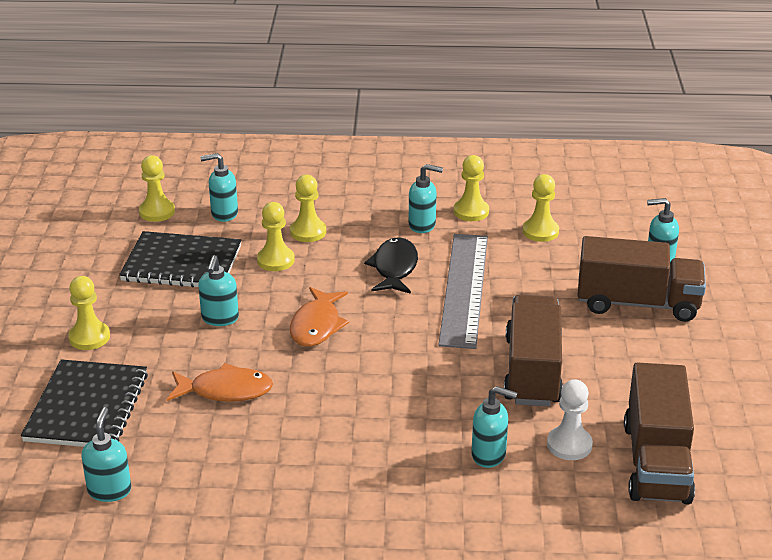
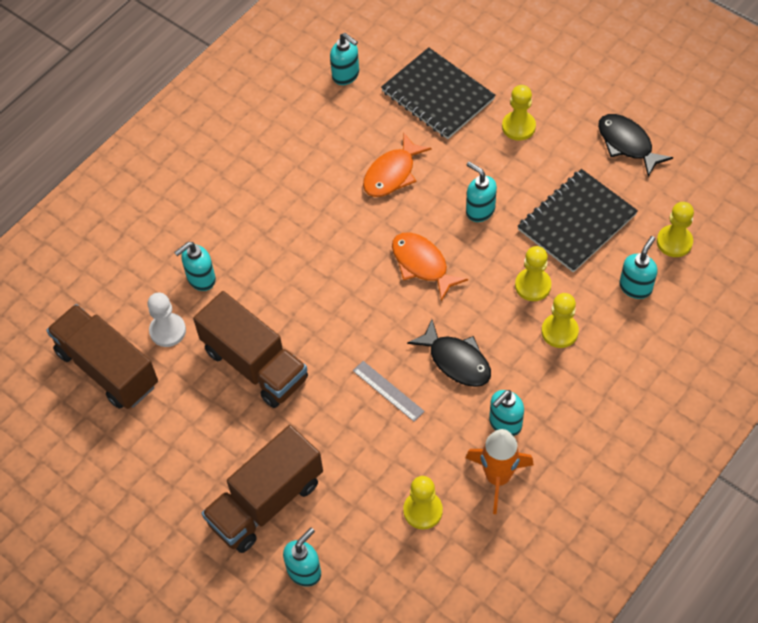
camera: 130 degrees right, 25 degrees up
(60, 269) = (627, 144): none -> black fish
(464, 289) = (388, 391): grey ruler -> grey ruler, size x0.45
(471, 211) = (498, 478): yellow pawn -> orange rocket

